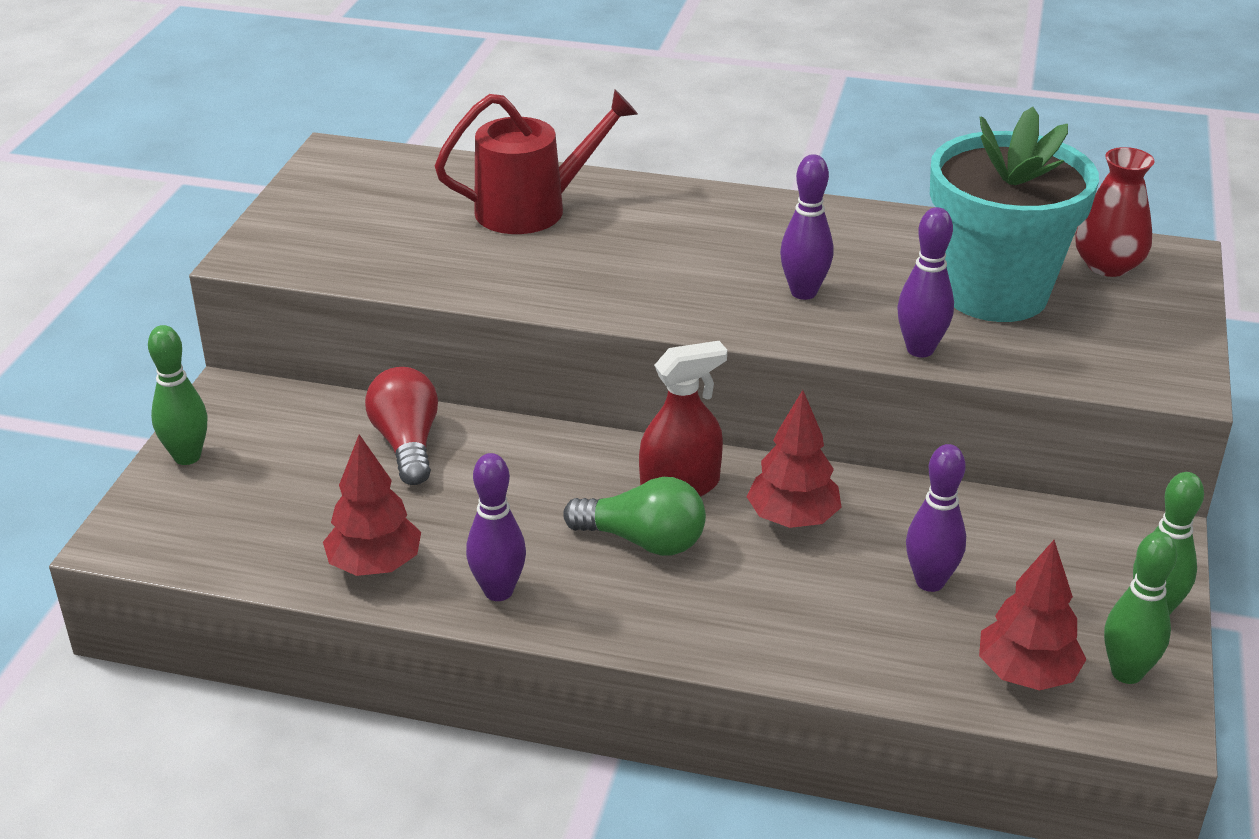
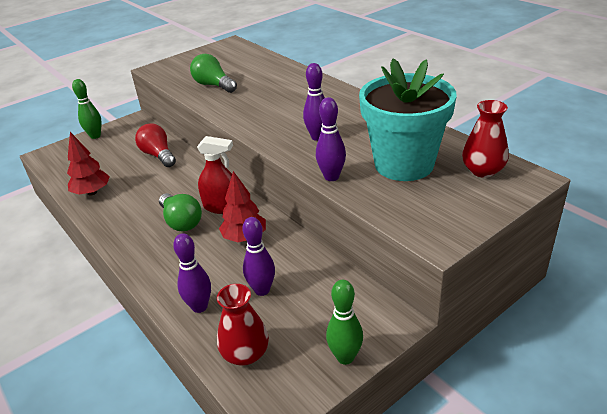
camera: 40 degrees right, 0 degrees up
(407, 444) = (158, 155): red light bulb -> red light bulb turned 60 degrees counterclockwise
(453, 255) = (213, 85): none -> green light bulb
(498, 591) = (112, 218): purple bowling pin -> purple bowling pin (199, 307)
(532, 209) = (264, 77): red watering can -> none
(1026, 674) = (245, 353): red tree -> red vase
(1126, 673) = (291, 380): green bowling pin -> none

